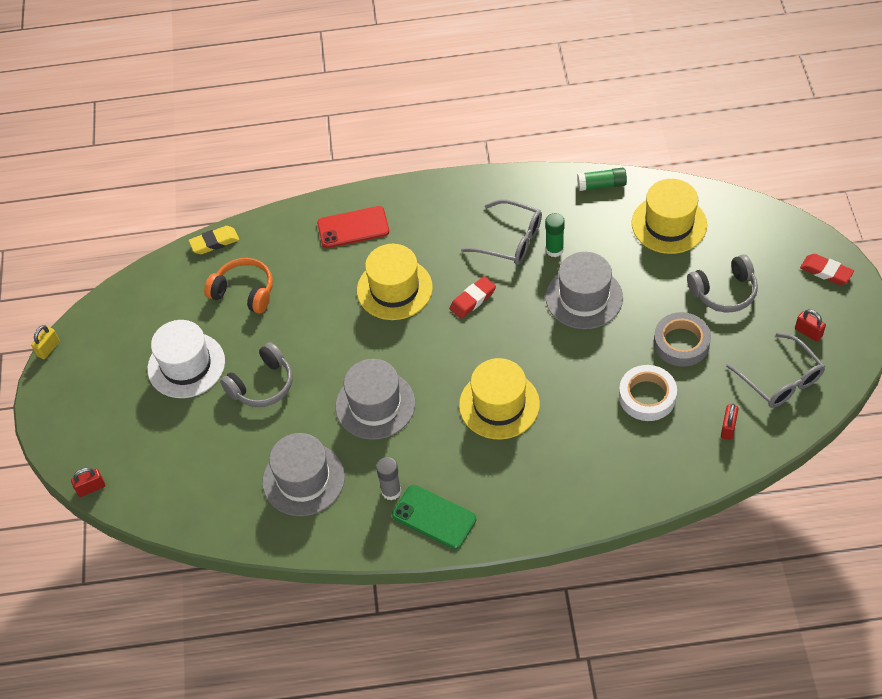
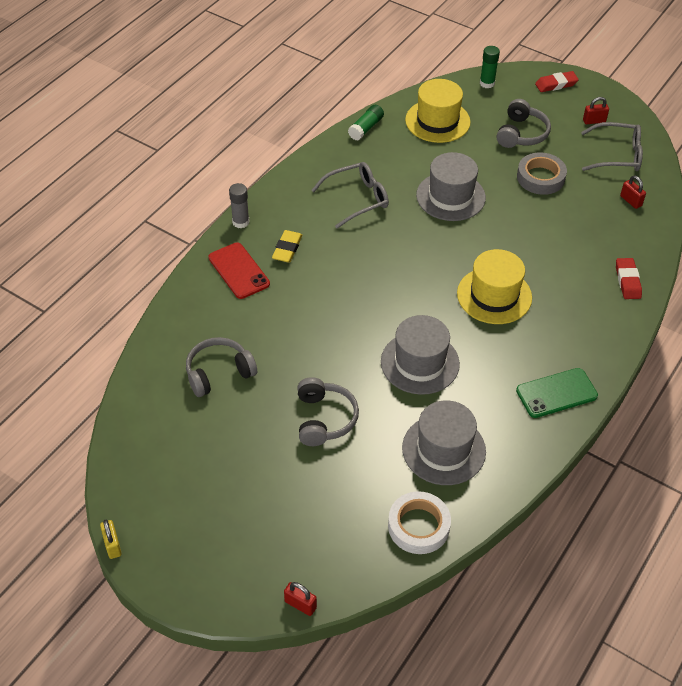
camera: 55 degrees left, 5 degrees down
(91, 488) = (300, 604): red padlock -> red padlock turned 75 degrees counterclockwise
(186, 365) = (247, 456): white hat -> none
(214, 242) = (145, 360): yellow eraser -> yellow eraser (287, 249)
(244, 292) = (219, 373): orange headphones -> grey headphones
(353, 227) = (238, 271): red phone -> red phone turned 60 degrees counterclockwise
(391, 491) = (508, 403): grey glue stick -> grey glue stick (241, 222)
(394, 289) = (325, 285): yellow hat -> none
(472, 300) = (386, 251): red eraser -> red eraser (627, 281)
(554, 250) = (392, 184): green glue stick -> green glue stick (487, 83)
(647, 396) = (566, 220): white tape -> white tape (418, 526)

